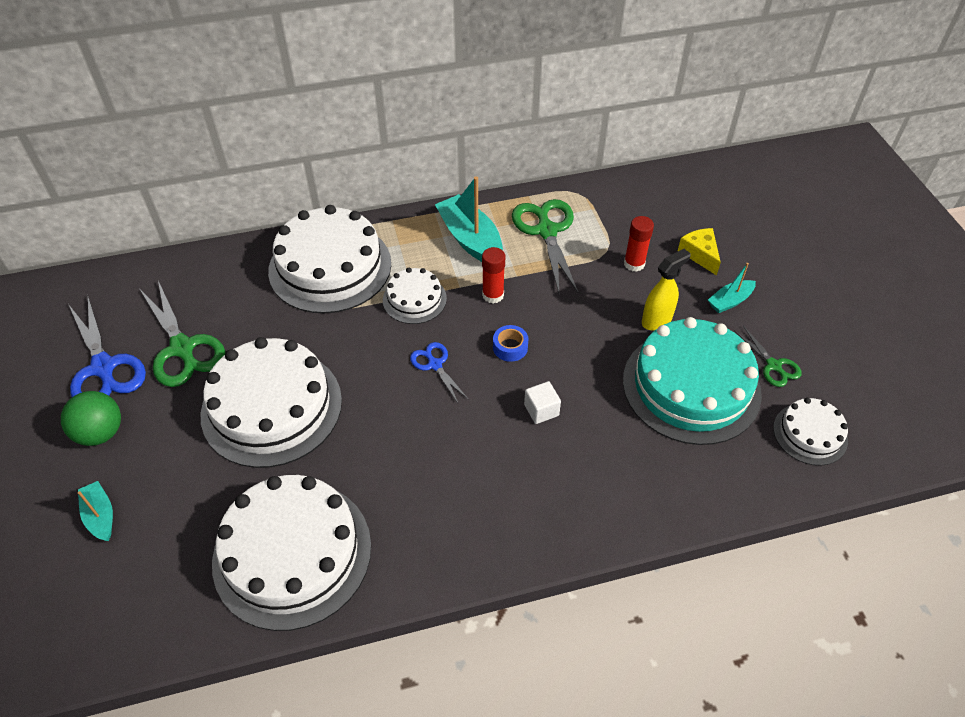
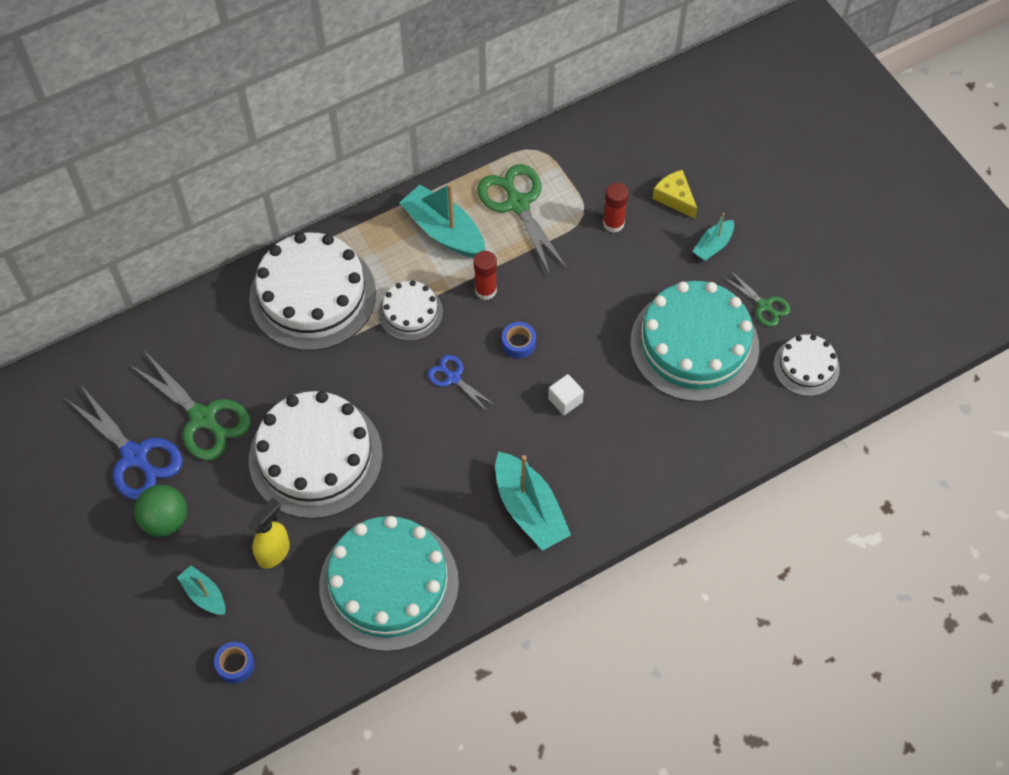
camera: 15 degrees left, 10 degrees up
(94, 599) = (235, 664): none -> blue tape
(292, 553) = (389, 584): white cake -> turquoise cake
(470, 510) = (529, 509): none -> turquoise boat
(657, 320) = (649, 282): yellow spray bottle -> yellow spray bottle (274, 552)

